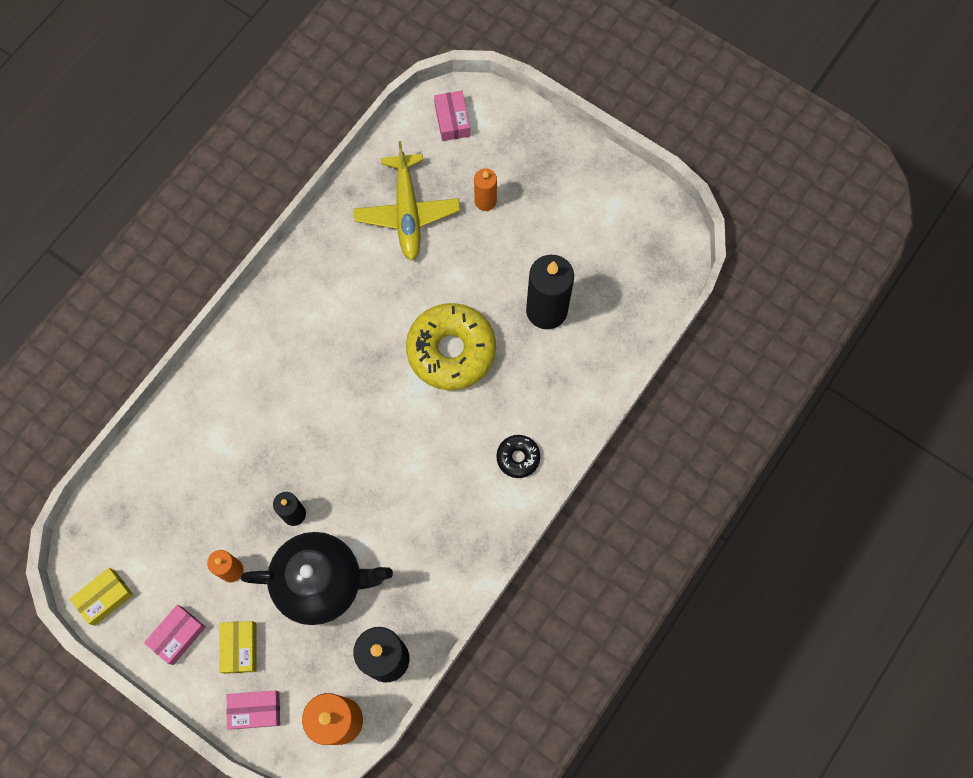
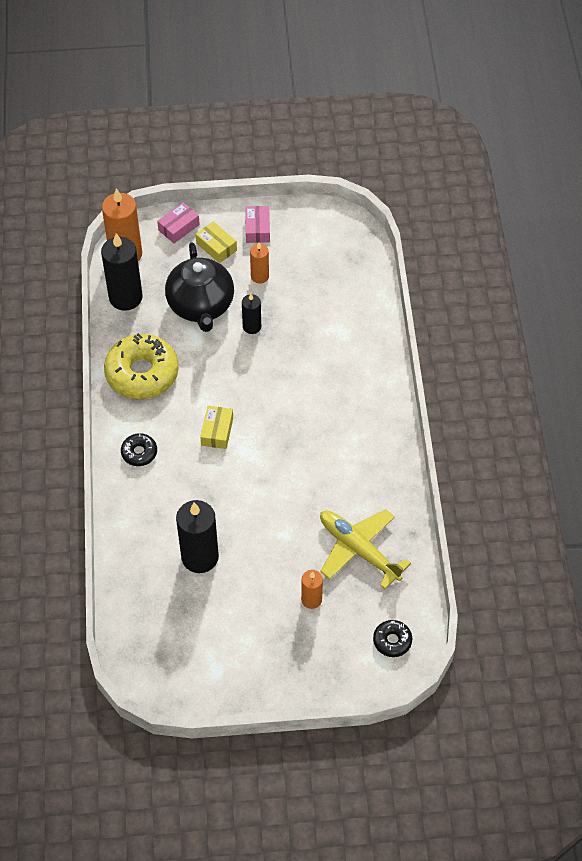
camera: 140 degrees right, 15 degrees down
(105, 597) = (317, 217): yellow box -> yellow box (217, 431)
(321, 582) = (201, 306): black teapot -> black teapot turned 60 degrees counterclockwise
(451, 351) = (242, 484): yellow donut -> yellow donut (142, 373)
(452, 120) = (392, 641): pink box -> black donut

